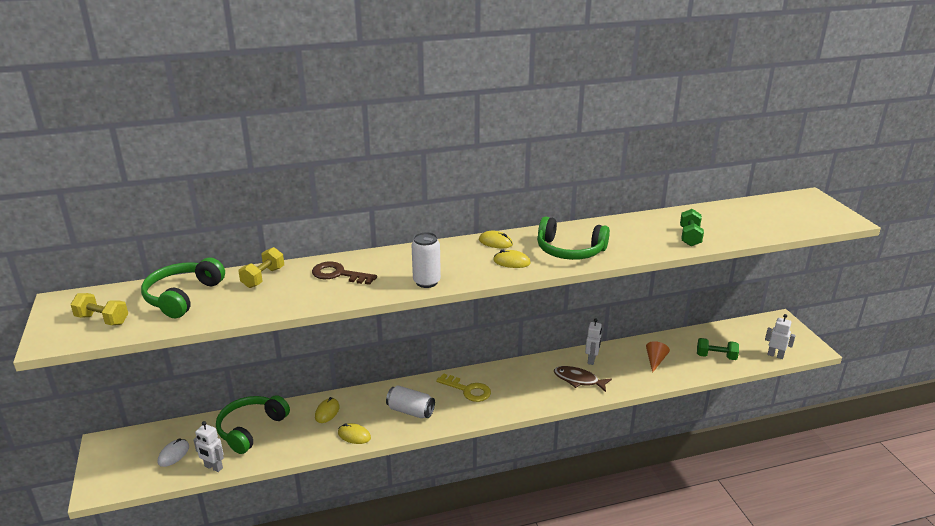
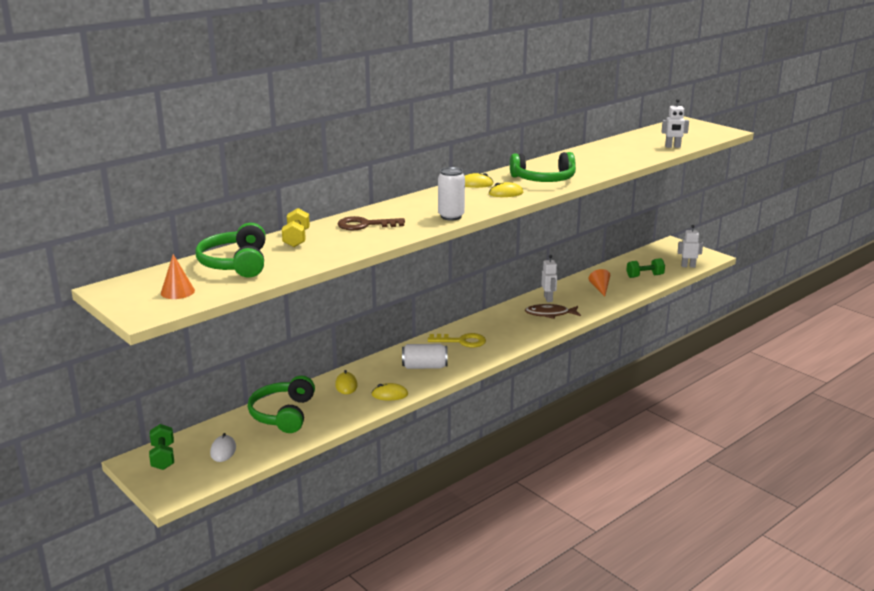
camera: 25 degrees left, 5 degrees down
(102, 320) = (177, 292): yellow dumbbell -> orange cone
(213, 467) = (276, 449): white robot -> white robot (672, 147)
(690, 237) = (626, 157): green dumbbell -> green dumbbell (163, 457)

